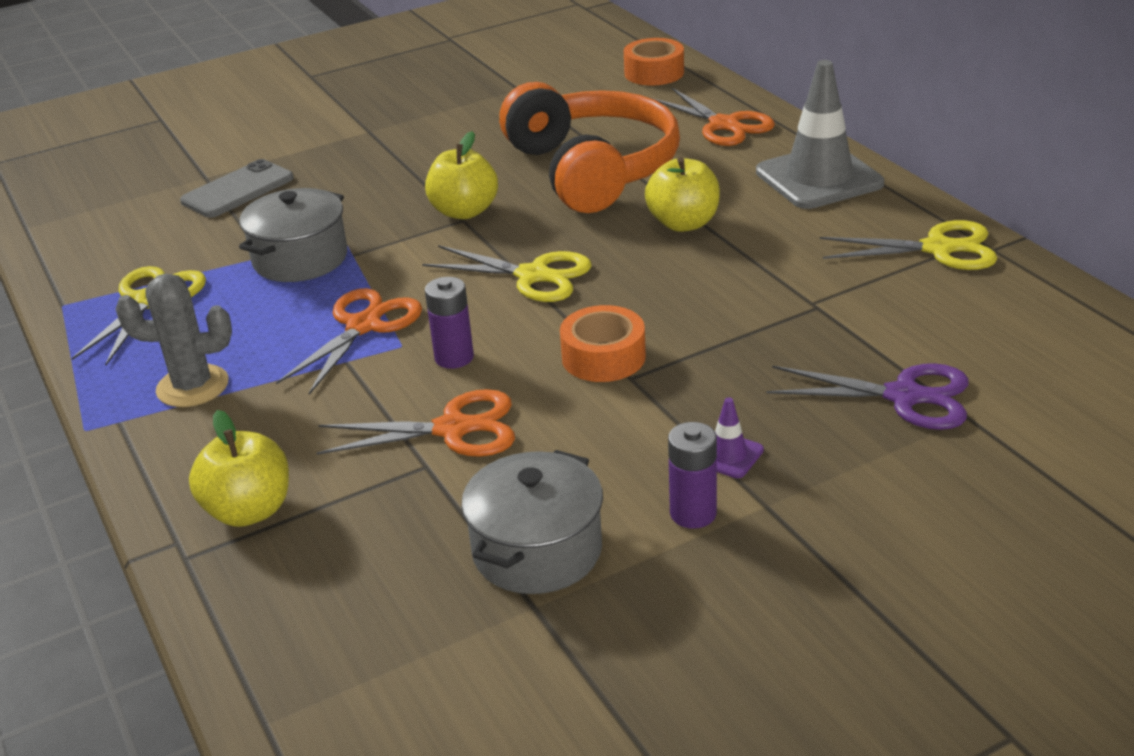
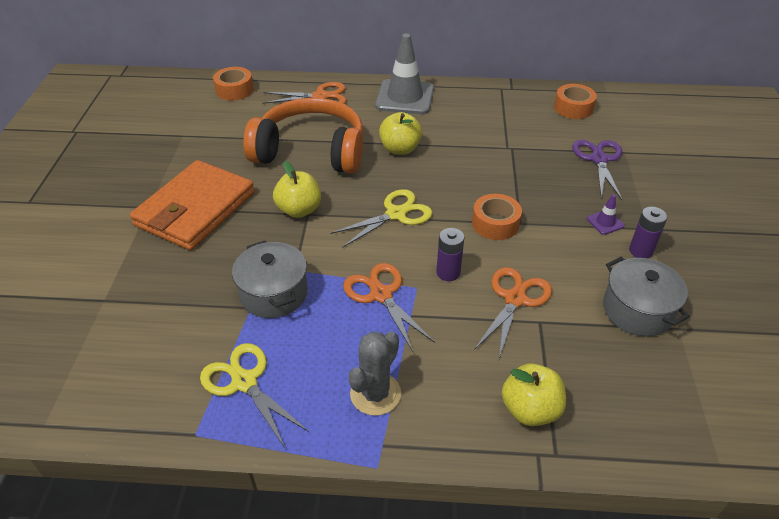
camera: 60 degrees left, 10 degrees up
(238, 190) = (145, 290): grey phone -> none
(394, 155) = (195, 209): none -> orange wallet
(904, 396) = (599, 159): purple scissors -> purple scissors turned 45 degrees counterclockwise
(938, 249) = (498, 99): yellow scissors -> none
(1029, 323) = (573, 108): none -> orange tape

